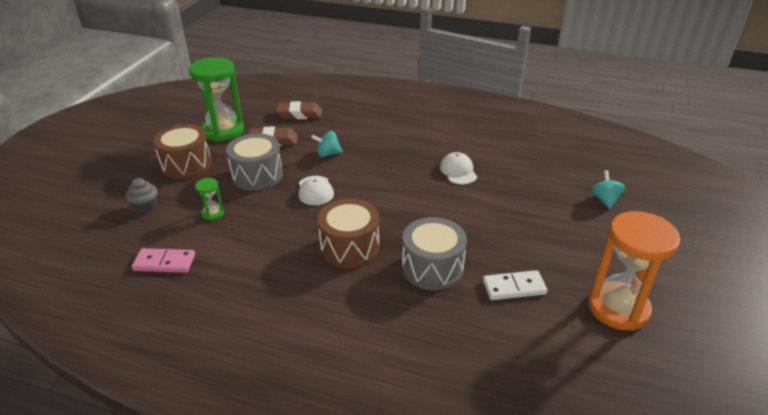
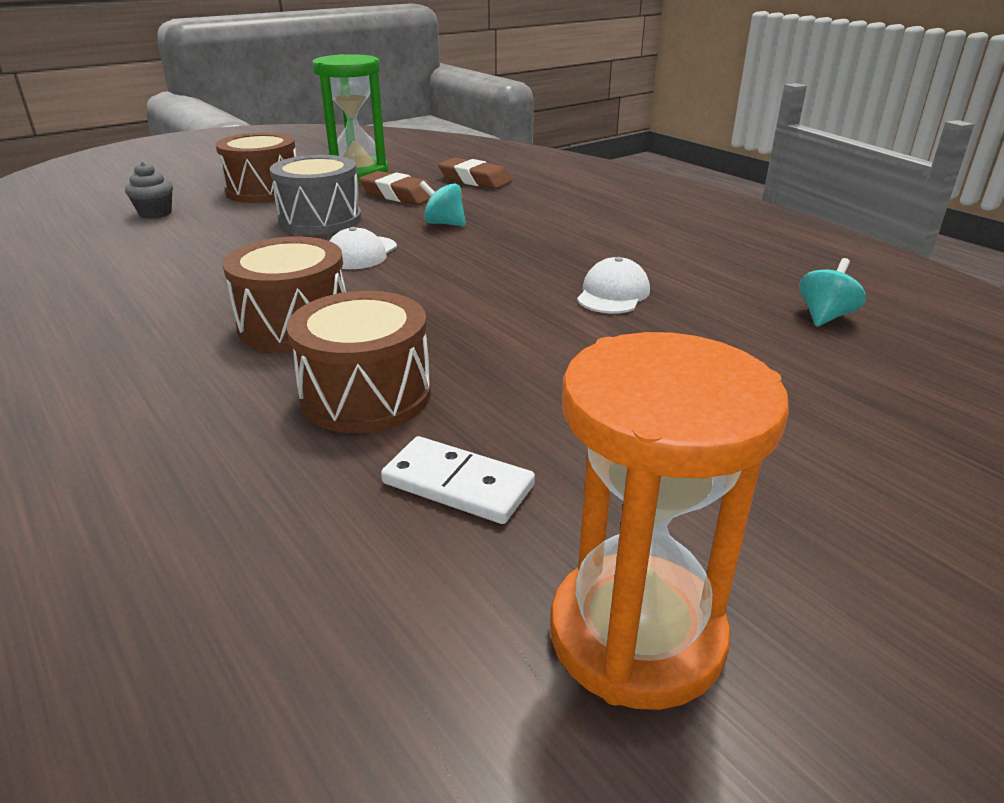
camera: 35 degrees right, 5 degrees down
(164, 263) = (74, 265): pink domino -> none
(213, 214) = (205, 239): green hourglass -> none
(432, 268) = (366, 395): grey drum -> brown drum
(605, 200) = (875, 426): turquoise spinning top -> turquoise spinning top (825, 316)

